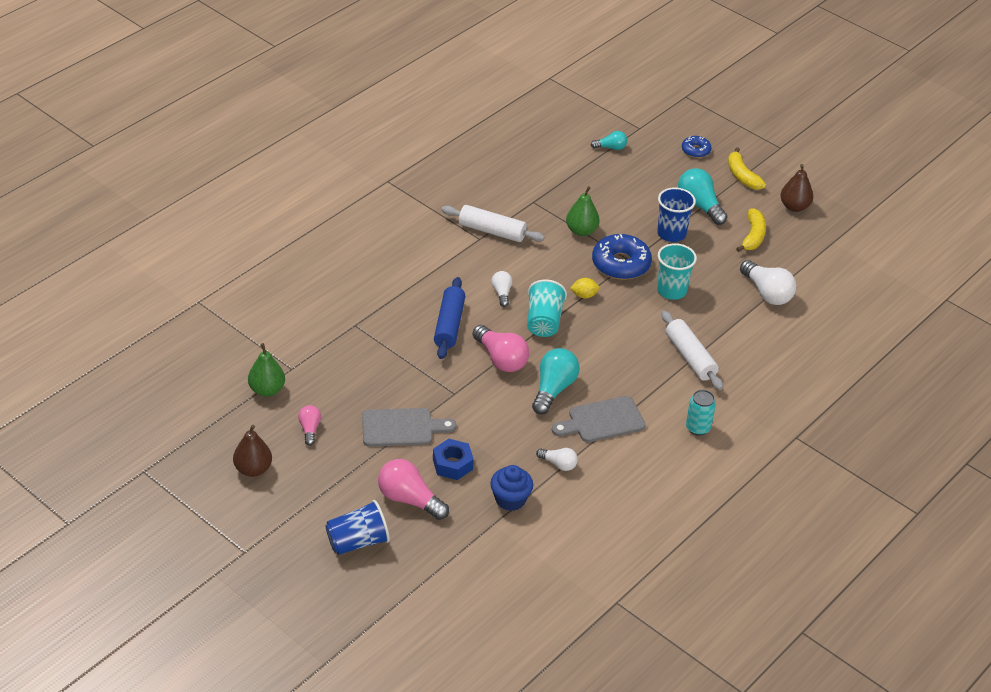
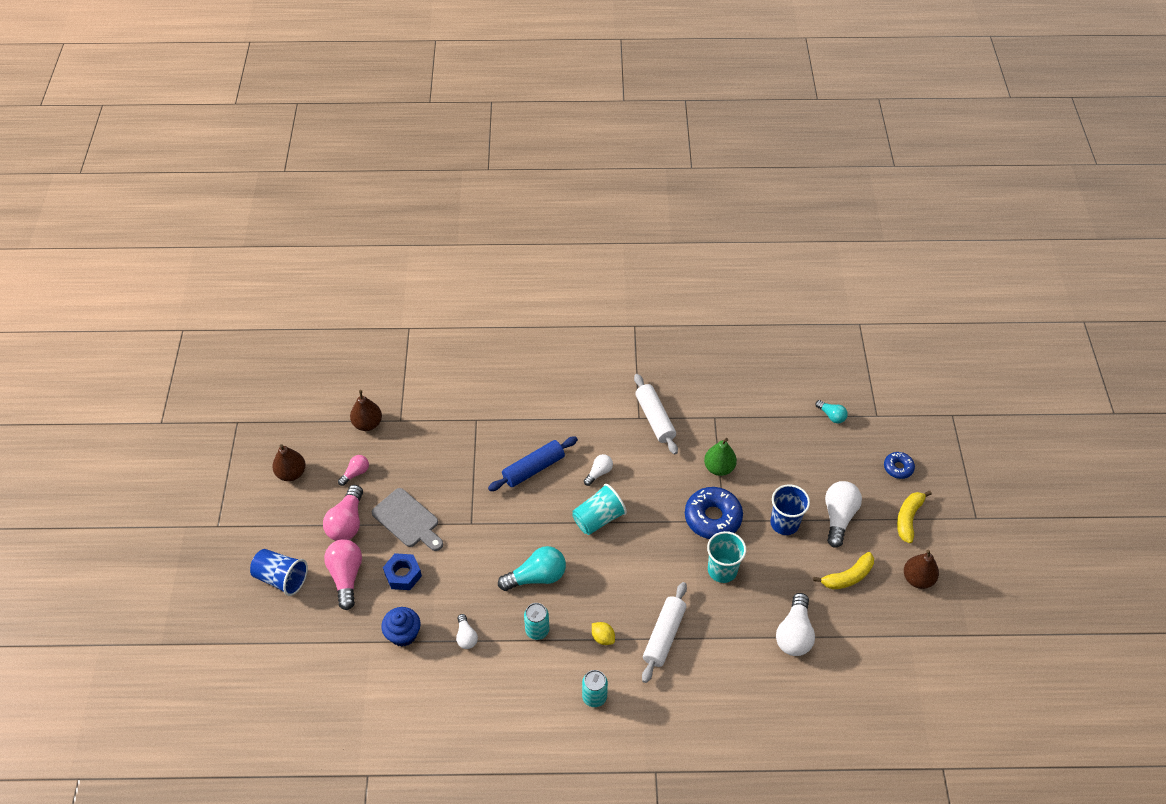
camera: 50 degrees right, 10 degrees up
(267, 390) = (368, 424): green pear -> brown pear
(501, 359) = (533, 523): pink light bulb -> pink light bulb (347, 522)
(584, 295) = (653, 521): yellow lemon -> yellow lemon (603, 638)
(602, 421) = (537, 630): grey cutting board -> turquoise can
(699, 205) = (838, 517): turquoise light bulb -> white light bulb

